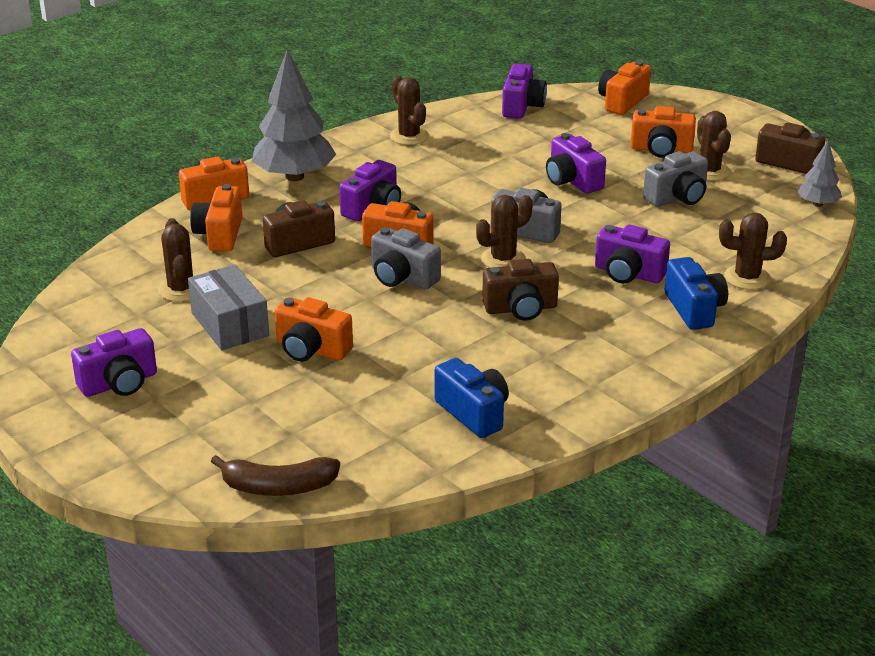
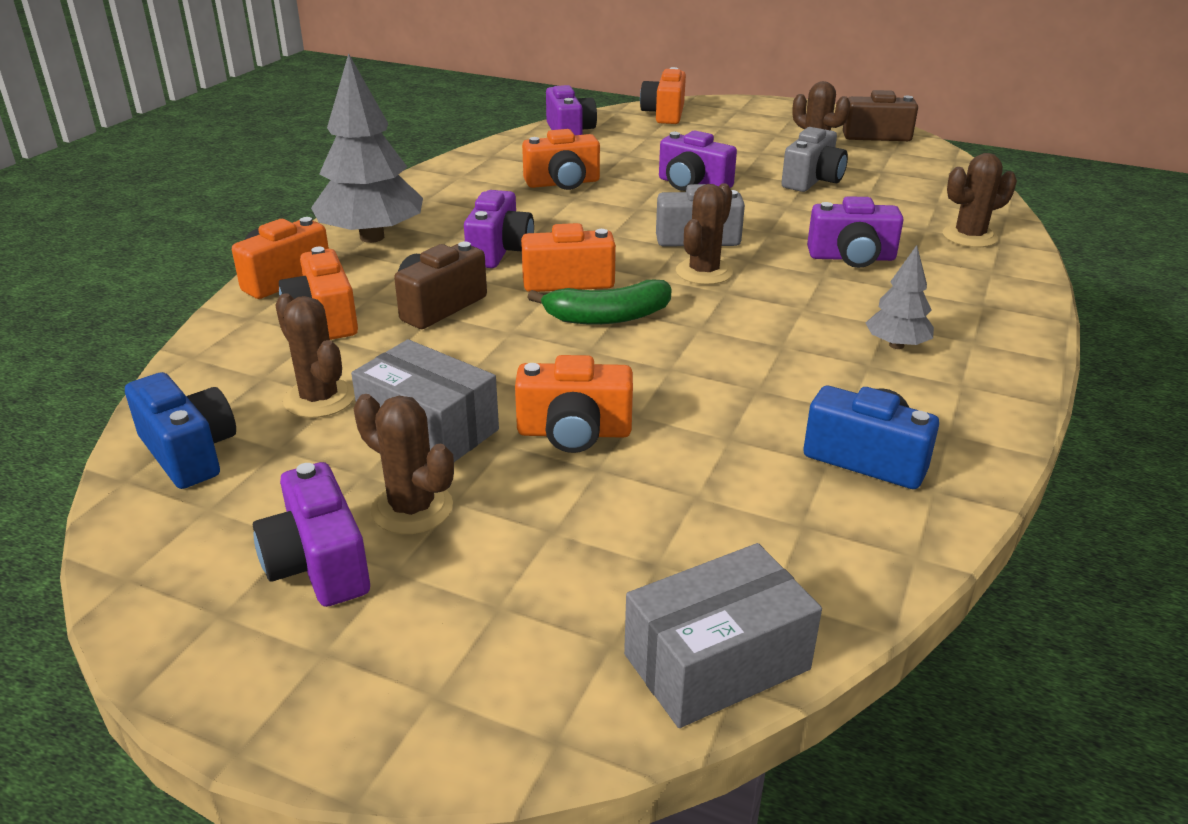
camera: 25 degrees left, 0 degrees up
(119, 383) = (318, 564): purple camera -> purple camera turned 120 degrees clockwise
(278, 487) = (716, 661): brown banana -> grey box
(402, 277) = (607, 317): grey camera -> green banana
(409, 136) = (474, 176): brown cactus -> brown cactus (412, 508)
(521, 308) = (781, 319): brown camera -> none
(661, 149) = (747, 145): orange camera -> orange camera (563, 183)
(694, 309) = (960, 277): blue camera -> blue camera (189, 452)
(817, 204) = (944, 162): grey tree -> grey tree (896, 345)

